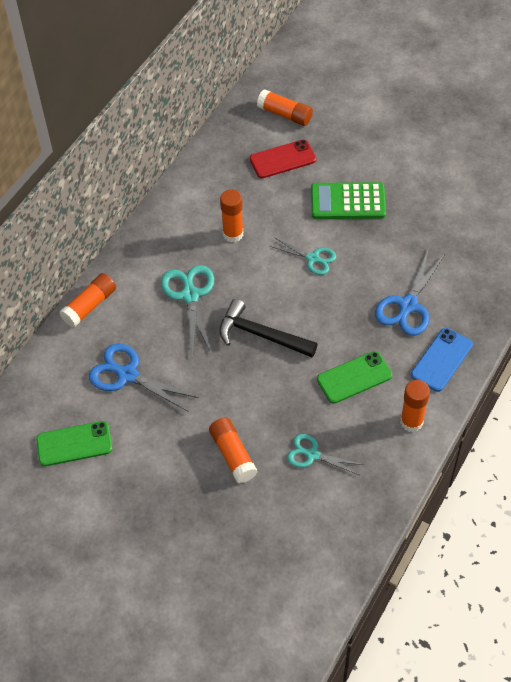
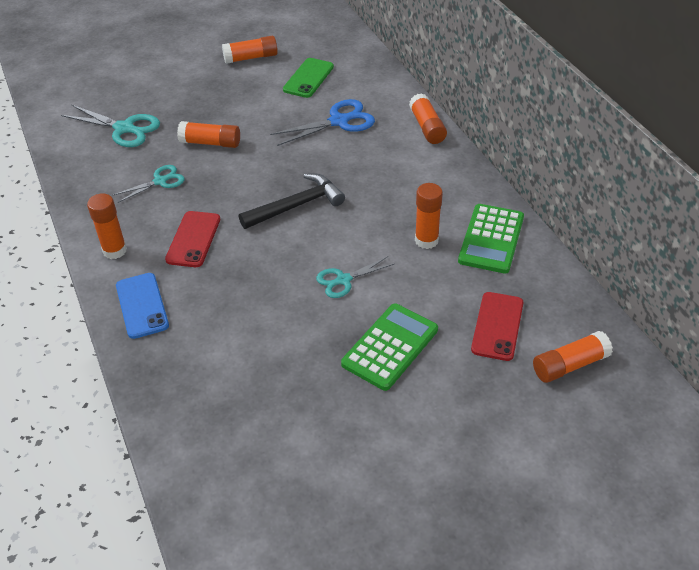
camera: 125 degrees right, 10 degrees down
(71, 523) = (251, 58): none -> orange glue stick
(190, 295) = (382, 184): turquoise scissors -> turquoise scissors (125, 129)
(201, 199) = (491, 239): none -> green calculator
(354, 377) = (193, 239): green phone -> red phone
(408, 306) = (220, 317): blue scissors -> none

